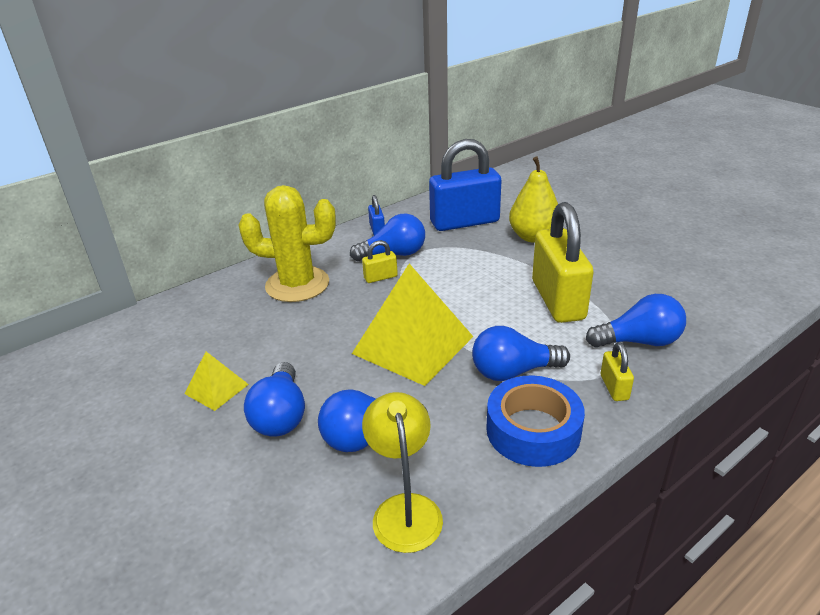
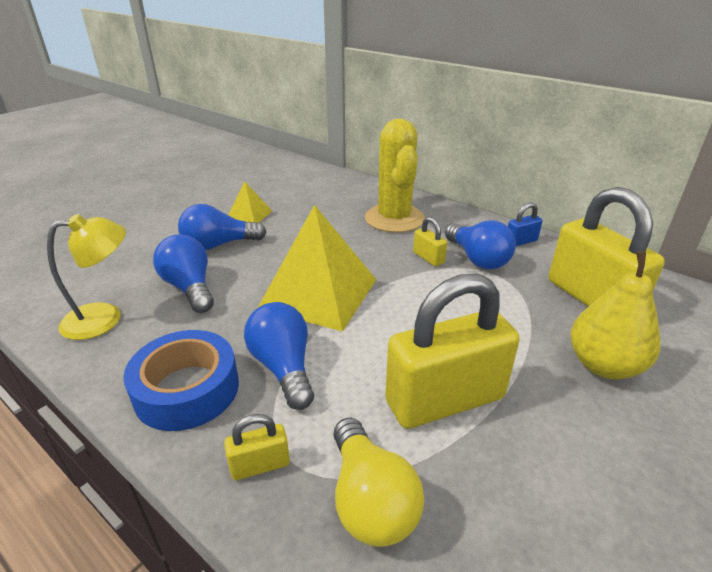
camera: 75 degrees right, 0 degrees up
(464, 222) = (591, 298): blue padlock -> yellow padlock
(639, 341) = (370, 500): blue light bulb -> yellow light bulb

